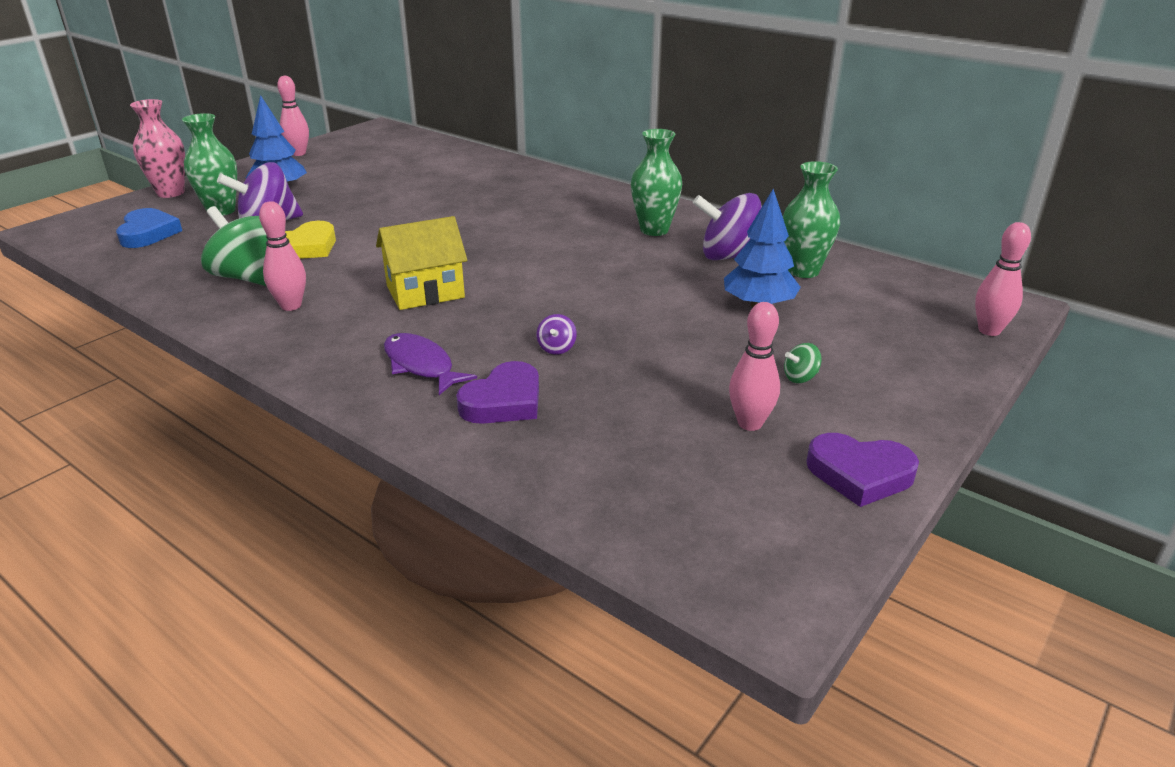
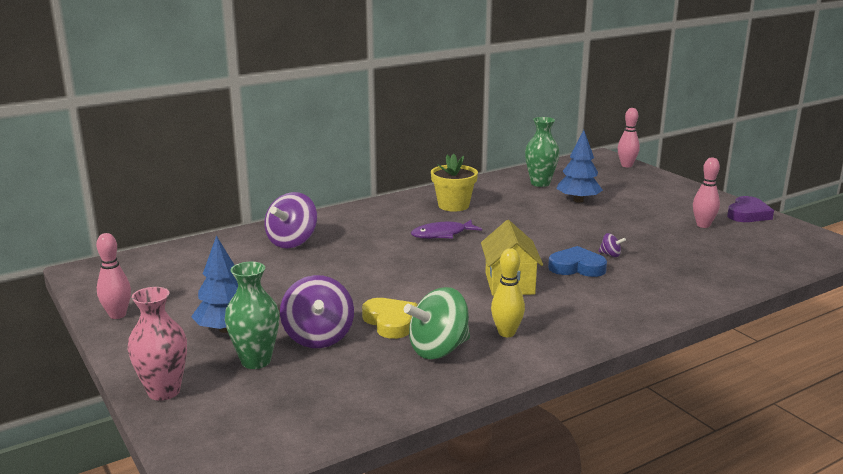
camera: 70 degrees left, 10 degrees down
(148, 233) = (284, 402): blue heart -> blue heart (577, 267)
(291, 306) = (506, 333): pink bowling pin -> yellow bowling pin
(421, 365) = (619, 294): purple fish -> purple fish (442, 234)
(504, 401) = (670, 276): purple heart -> none
(654, 230) = (453, 205): green vase -> yellow flower pot
(729, 256) = (509, 195): purple spinning top -> purple spinning top (292, 242)
(800, 378) = (661, 207): green spinning top -> none

